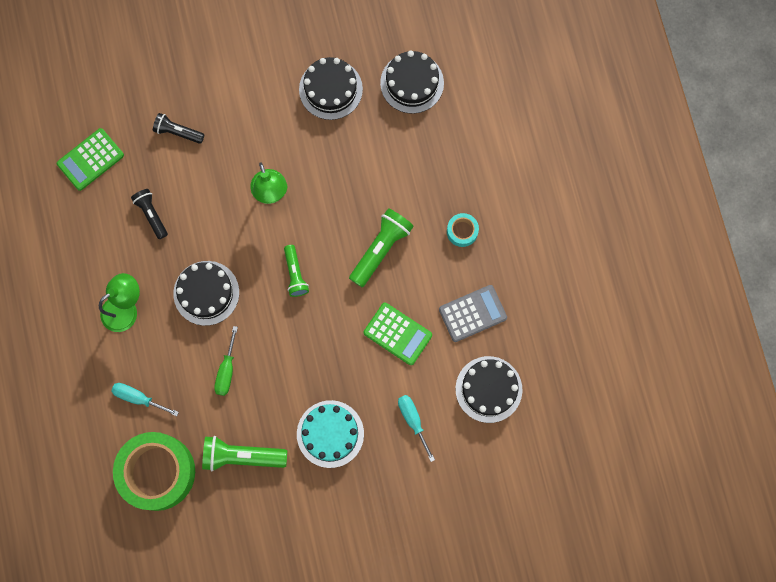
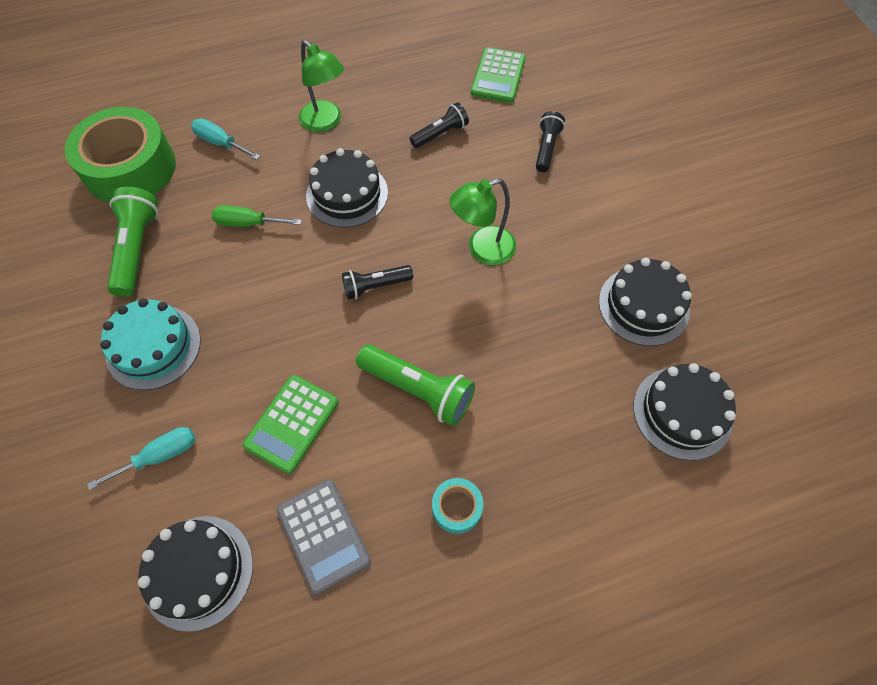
camera: 85 degrees right, 15 degrees down
(90, 160) = (498, 76): green calculator -> green calculator turned 120 degrees counterclockwise
(138, 398) = (220, 143): turquoise screwdriver -> turquoise screwdriver turned 75 degrees counterclockwise
(295, 274) = (375, 286): green flashlight -> black flashlight

